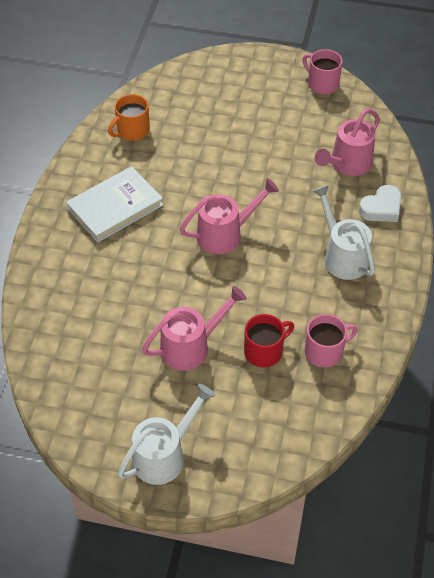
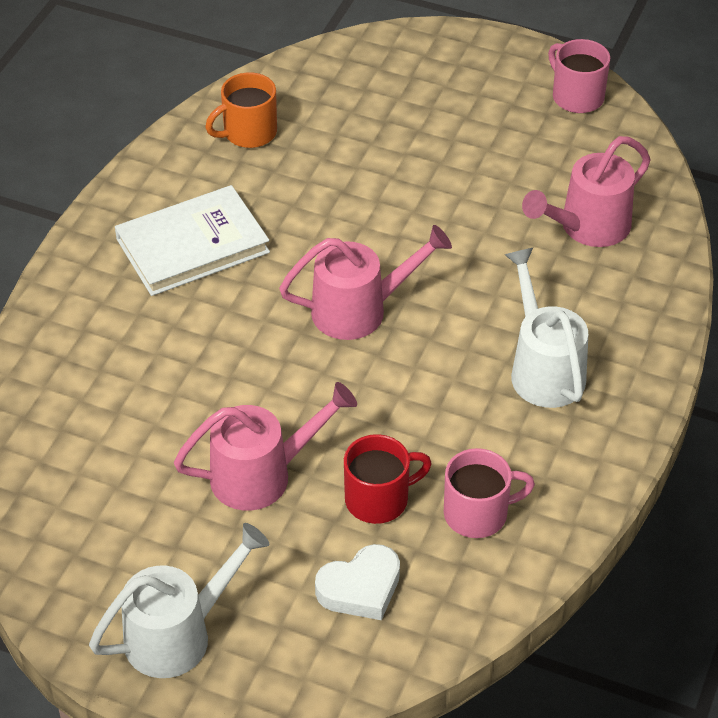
camera: 10 degrees right, 5 degrees down
(381, 208) = (627, 302): white heart -> white heart (360, 588)

